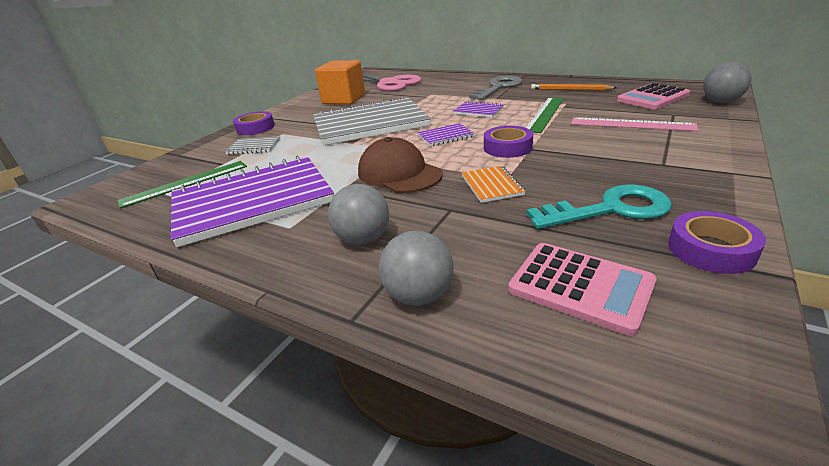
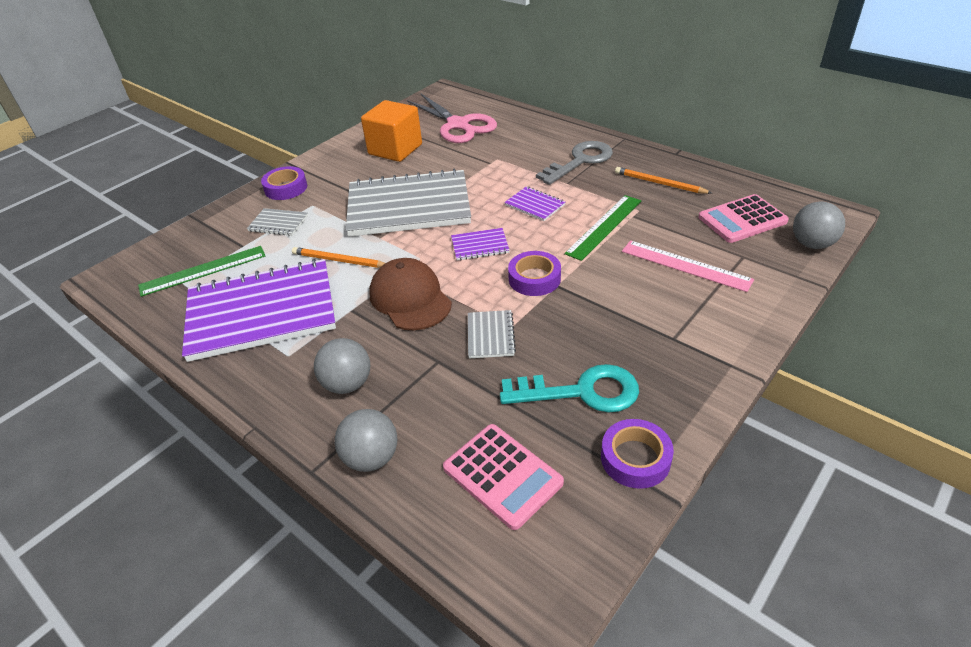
camera: 10 degrees right, 10 degrees up
(320, 160) = (339, 261): none -> orange pencil
(491, 185) = (490, 335): orange notebook -> grey notebook

